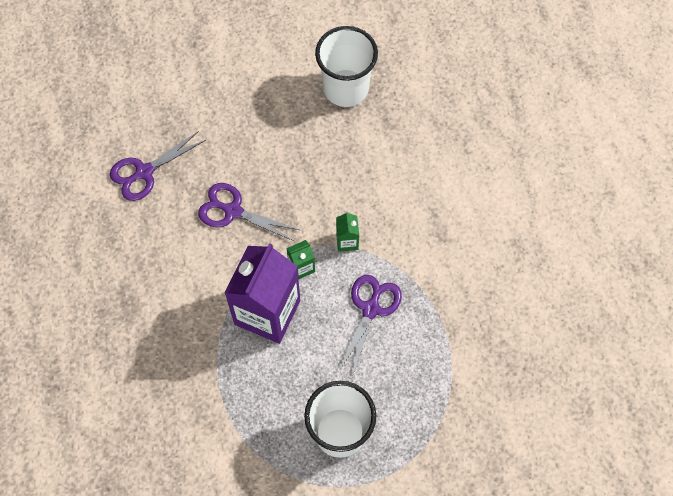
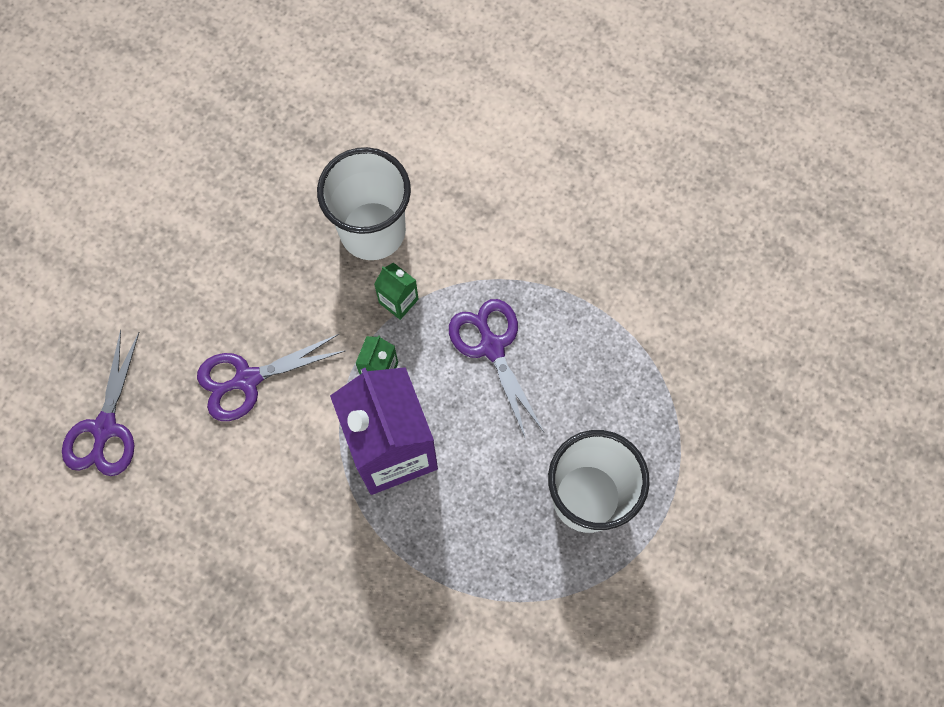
camera: 45 degrees left, 5 degrees up
(346, 88) = (235, 145): white cup -> white cup (372, 231)

